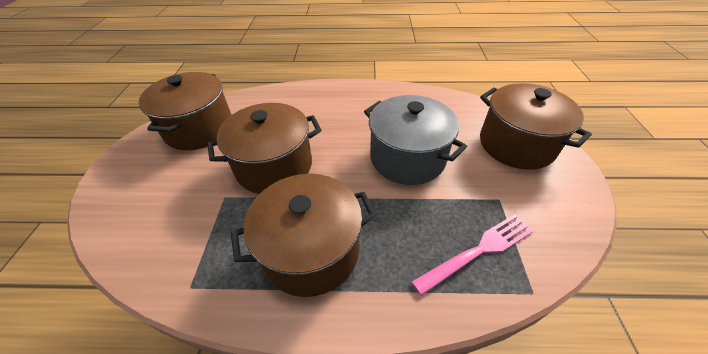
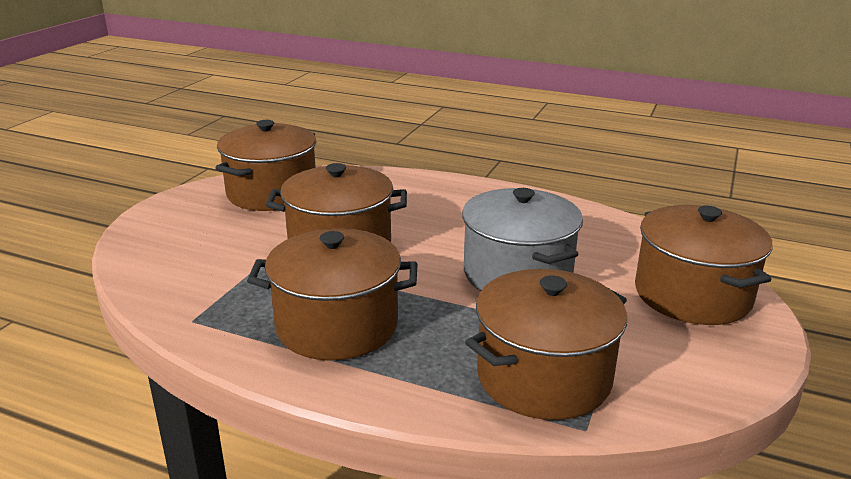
camera: 20 degrees right, 20 degrees down
(478, 251) = (543, 377): pink fork -> brown pot

